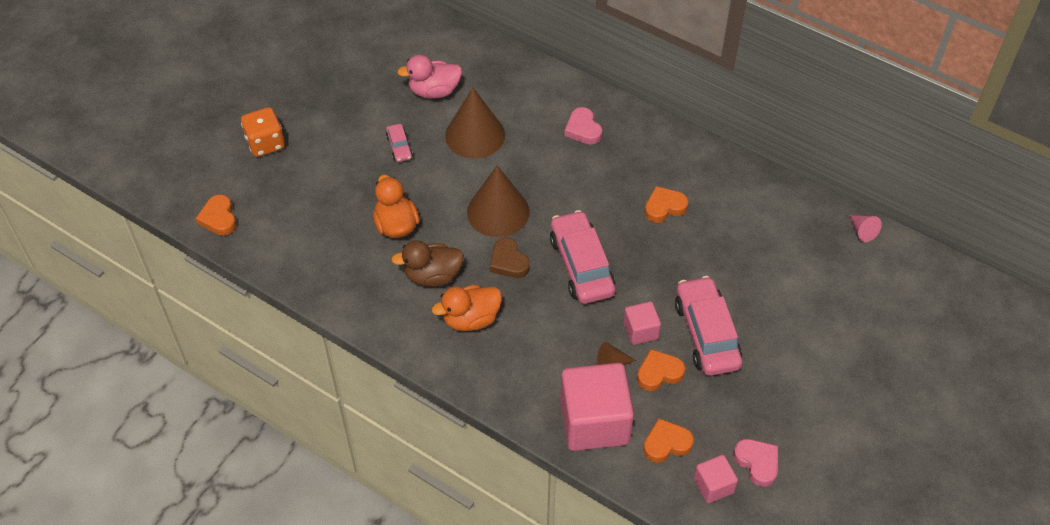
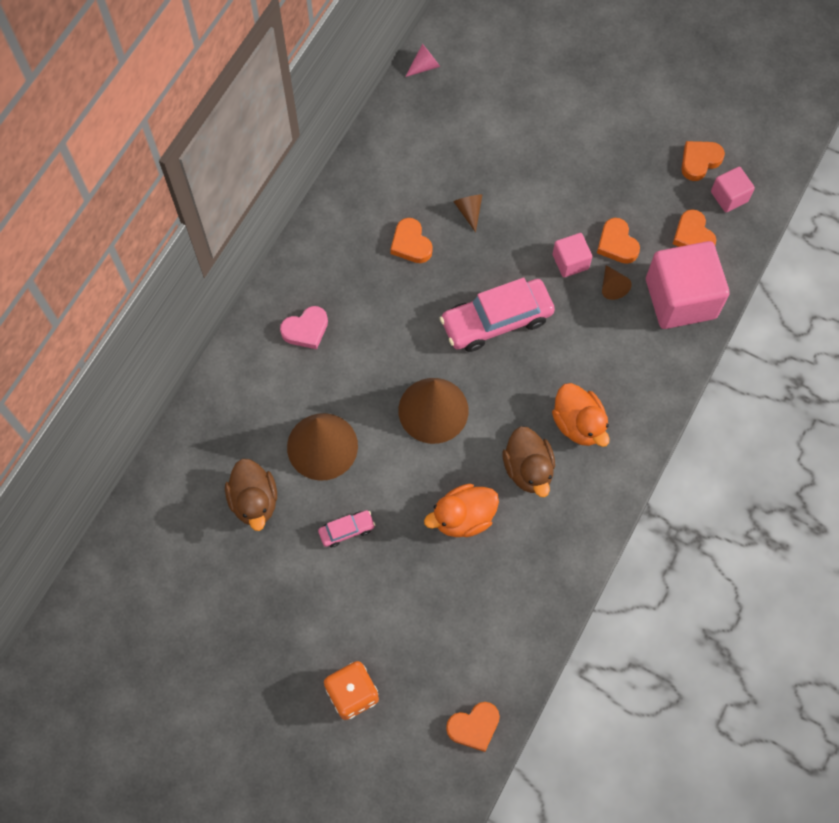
camera: 95 degrees left, 15 degrees up
(434, 91) = (254, 501): pink duck -> brown duck
(508, 262) = (500, 393): brown heart -> none
(698, 254) = (469, 211): none -> brown cone
(706, 334) = (565, 203): pink car -> none
(757, 463) = (699, 161): pink heart -> orange heart

